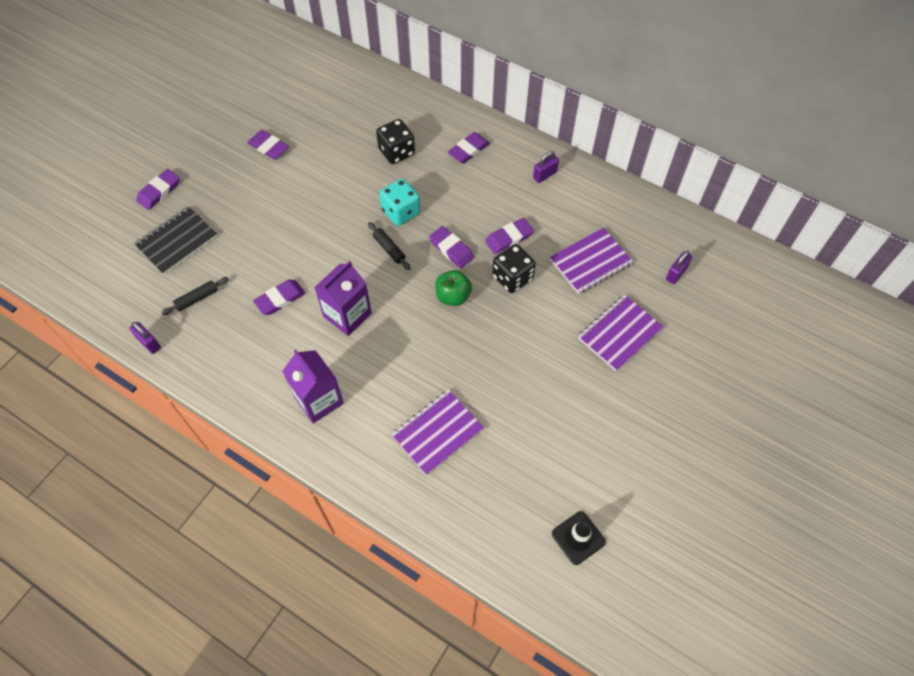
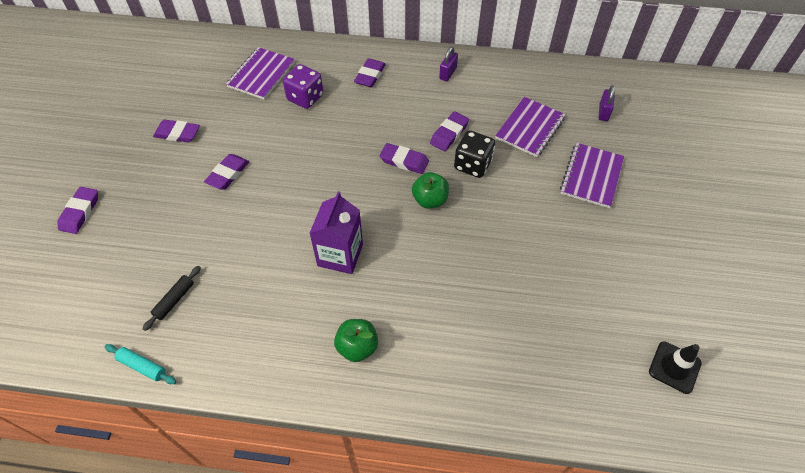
camera: 25 degrees left, 5 degrees down
(149, 343) = (142, 366): purple padlock -> turquoise rolling pin
(177, 241) = (123, 253): black notebook -> none
(280, 299) = (264, 266): purple eraser -> purple eraser (228, 174)
(319, 400) = (357, 347): purple carton -> green apple
(389, 249) = (346, 181): black rolling pin -> none
(396, 152) = (305, 98): black dice -> purple dice
(401, 212) = (339, 146): turquoise dice -> none
(437, 432) = (490, 328): purple notebook -> purple notebook (261, 75)

